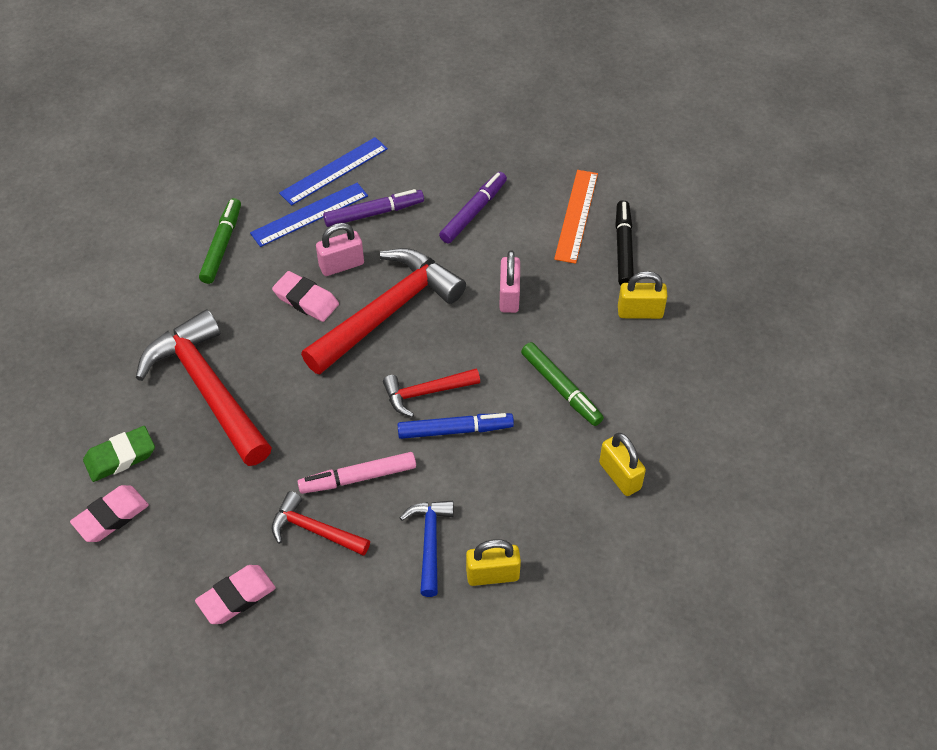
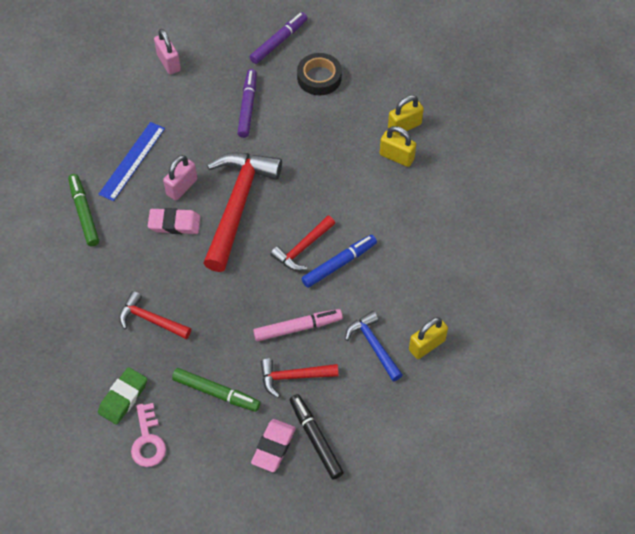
camera: 30 degrees left, 5 degrees up
(111, 516) = (148, 441): pink eraser -> pink key
(208, 389) = (151, 320): red hammer -> red hammer, size x0.52
(334, 171) = (127, 120): blue ruler -> none
(358, 478) = (298, 328): pink marker -> pink marker turned 150 degrees counterclockwise
(374, 213) = (178, 139): purple marker -> purple marker (279, 41)
(509, 296) = (312, 155): pink padlock -> pink padlock (169, 62)
(561, 388) = (388, 202): green marker -> green marker (216, 392)
(576, 215) = (319, 77): orange ruler -> black tape
(620, 476) = (462, 241): yellow padlock -> yellow padlock (396, 157)
(623, 248) = (365, 87): black marker -> black marker (315, 439)

